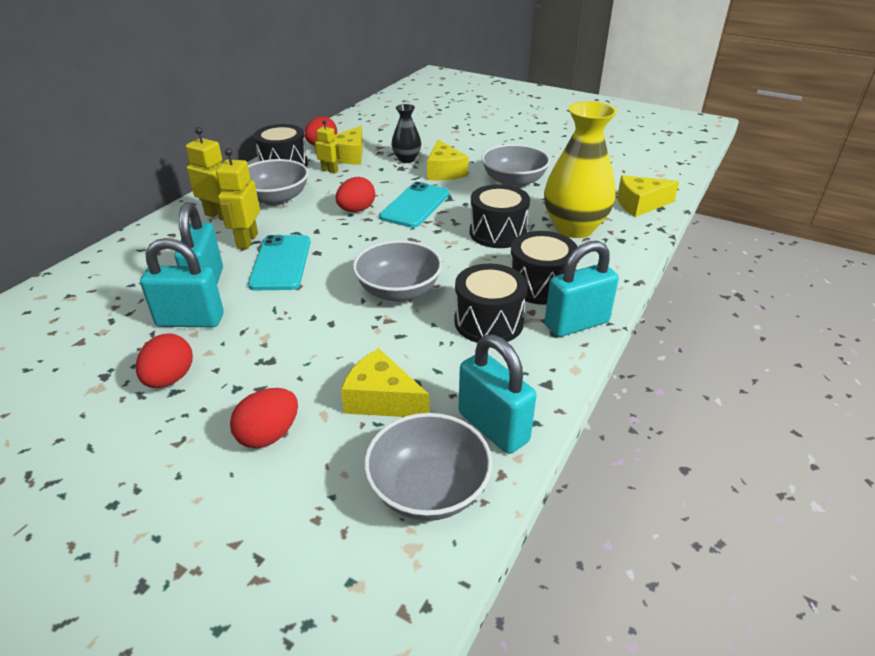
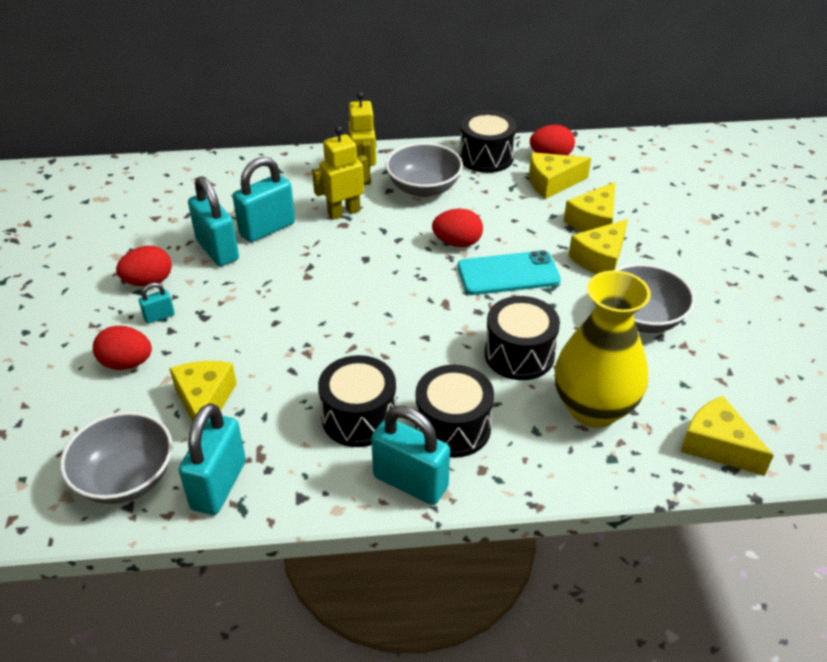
camera: 55 degrees right, 5 degrees up
(231, 389) = (159, 316): none -> turquoise padlock
(281, 263) = (330, 248): turquoise phone -> none
(330, 170) = (509, 188): yellow robot -> none
(398, 291) = (354, 337): grey bowl -> none
(406, 159) = (593, 221): black vase -> yellow cheese

